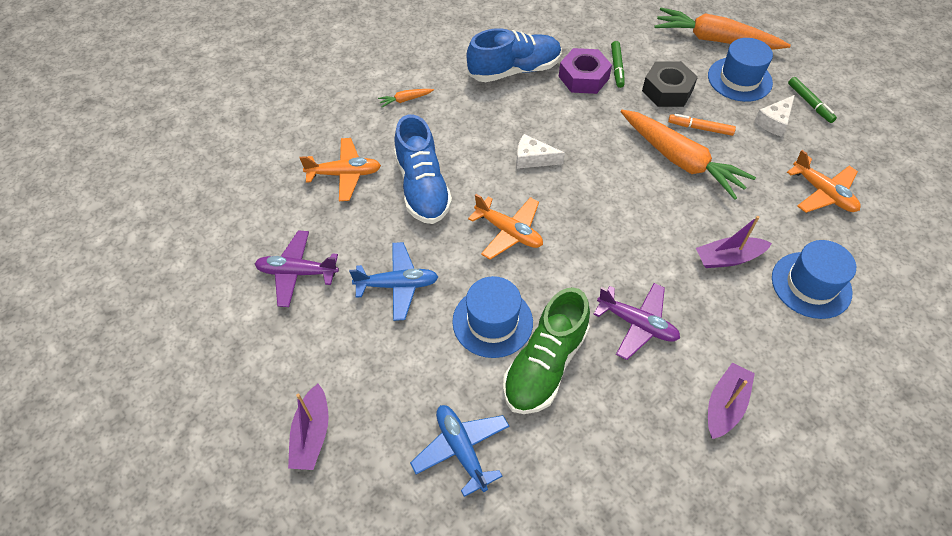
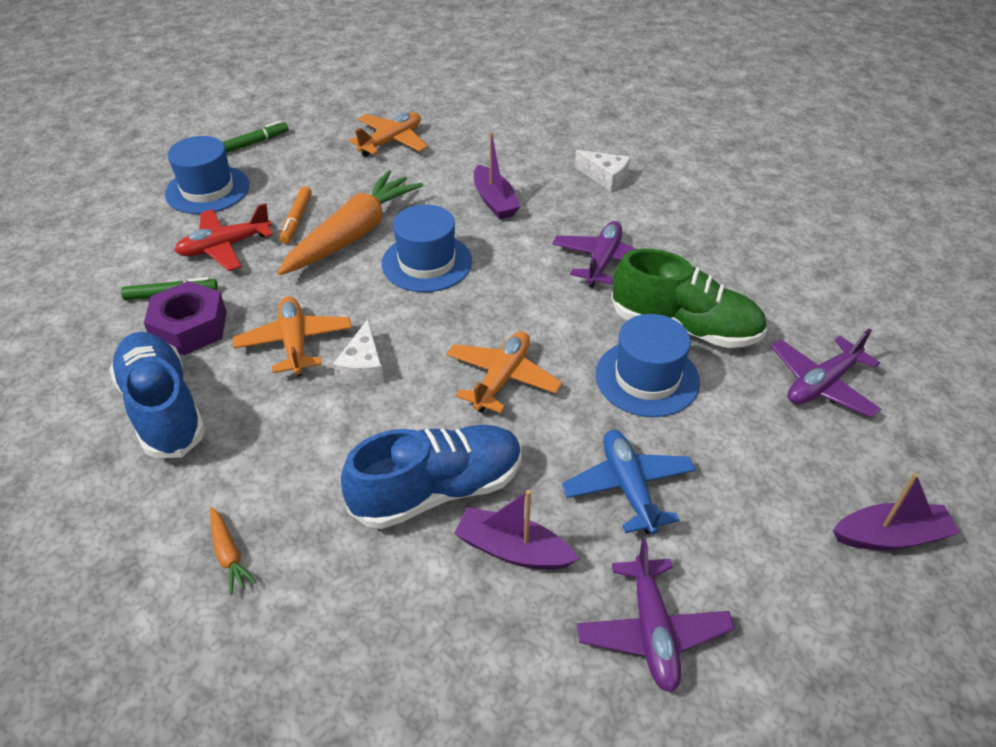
camera: 100 degrees left, 10 degrees down
(344, 174) = (425, 613): orange plane -> orange plane (295, 343)
(461, 449) = (821, 384): blue plane -> purple plane
(667, 90) = (225, 247): black nut -> red plane
(715, 40) = (125, 208): orange carrot -> none
(725, 405) = (670, 205): purple boat -> purple boat (513, 550)
(774, 121) = (284, 167): white cheese -> white cheese (605, 177)
(811, 285) = (513, 153): blue hat -> blue hat (427, 262)

